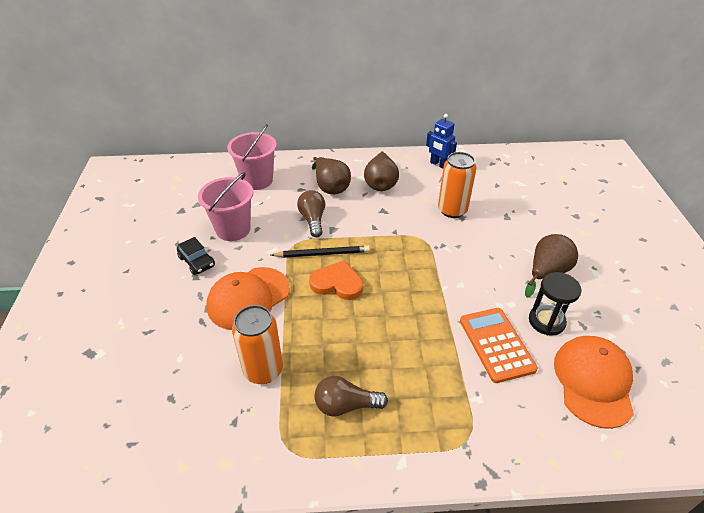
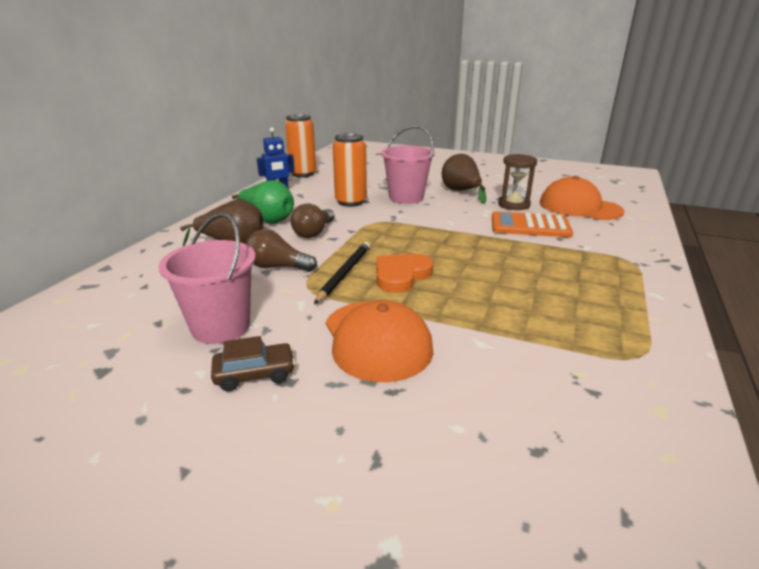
camera: 65 degrees left, 15 degrees down
(197, 261) = (255, 374): black car -> brown car
(257, 180) = (140, 288): pink bucket -> pink bucket (406, 198)
(263, 370) = (513, 351): orange can -> orange can (302, 174)
(346, 405) = (582, 308): brown light bulb -> brown light bulb (314, 232)
(380, 183) = (267, 220): brown pear -> green pear
(546, 321) = (514, 205): black hourglass -> brown hourglass

